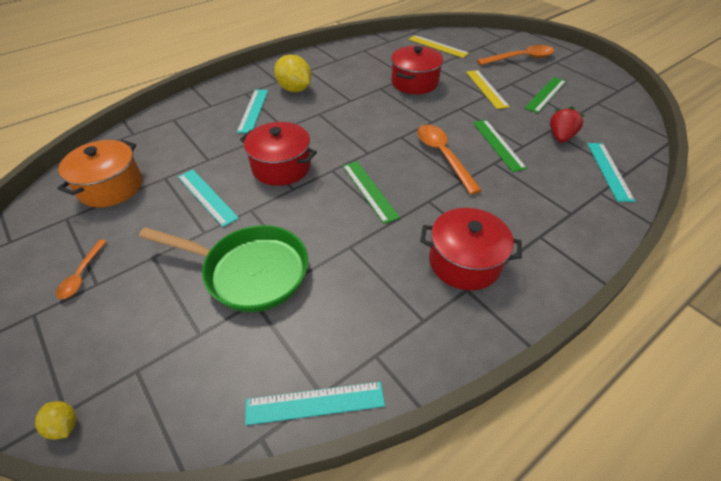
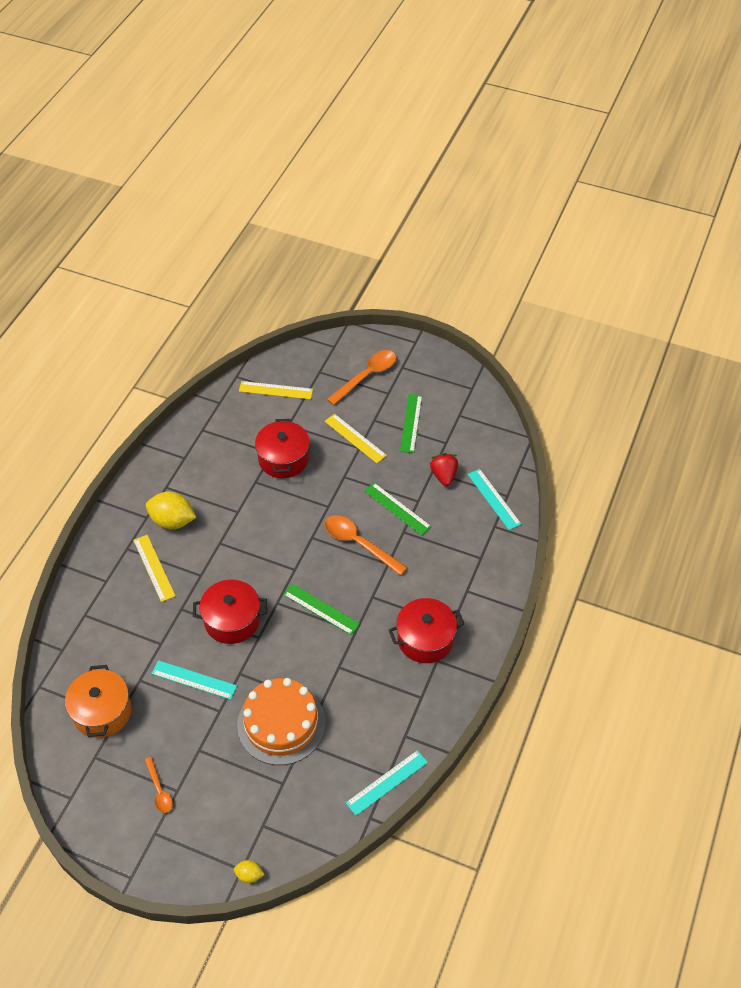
camera: 30 degrees left, 5 degrees up
(249, 272) = (281, 724): green pan -> orange cake
(253, 110) = (154, 568): turquoise ruler -> yellow ruler

